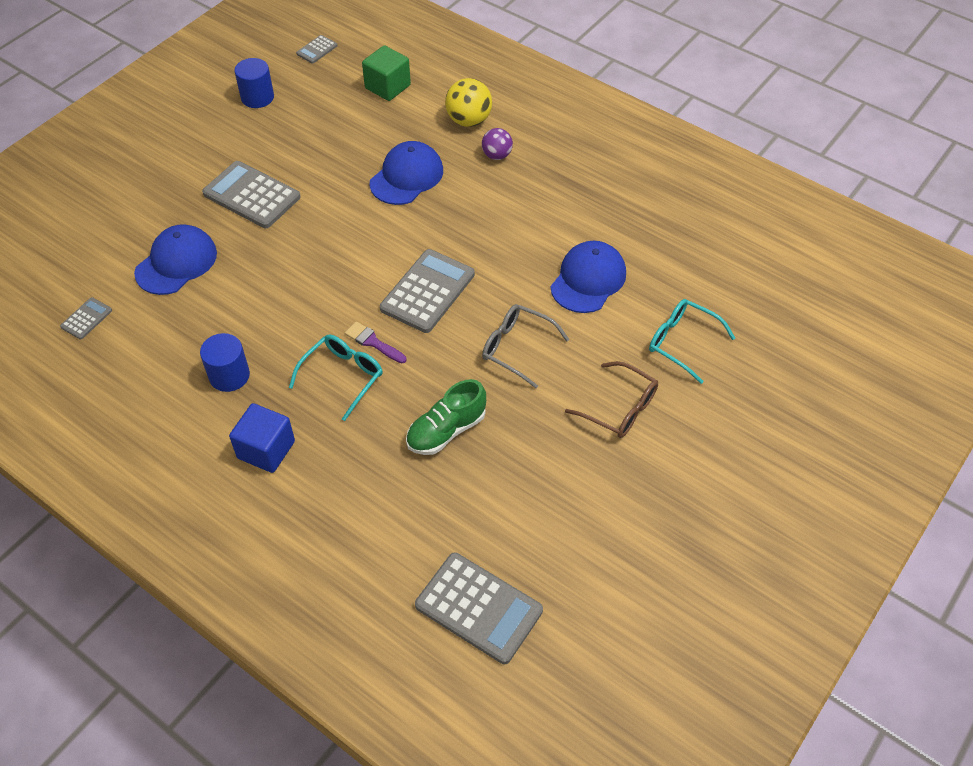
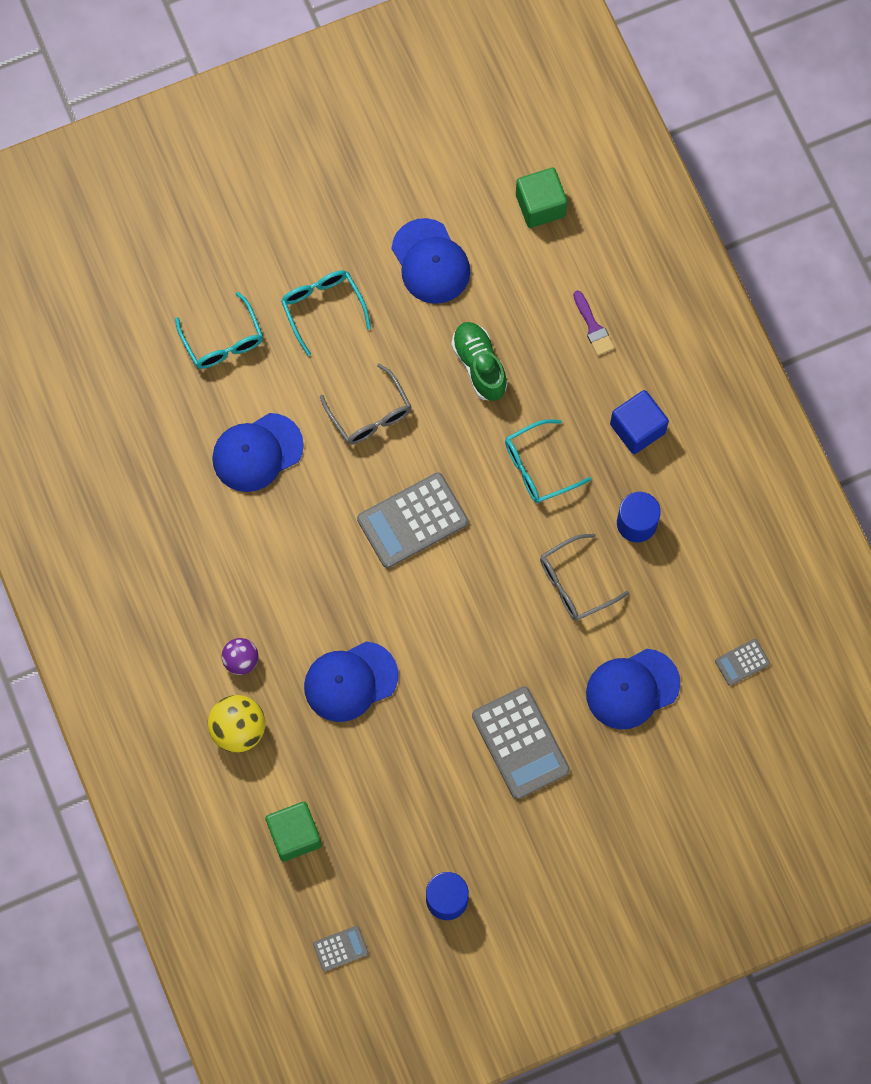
camera: 150 degrees left, 20 degrees up
(262, 310) = (575, 583): none -> grey glasses
(373, 342) = (493, 490): purple brush -> purple brush (593, 327)
(446, 431) = (479, 365): green shoe -> green shoe turned 105 degrees counterclockwise
(478, 608) = (540, 205): grey calculator -> green cube
(551, 497) = (430, 261): none -> blue cap
(619, 408) = (323, 308): brown glasses -> turquoise glasses

